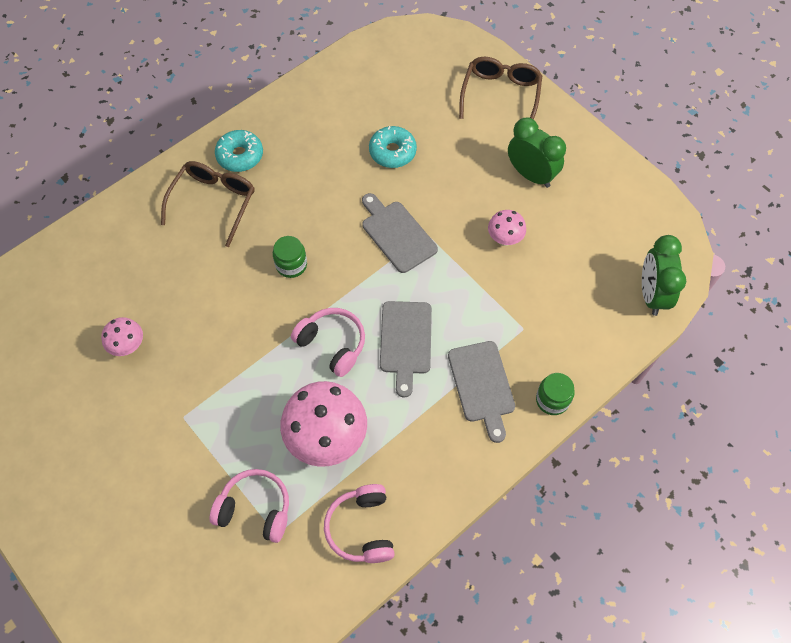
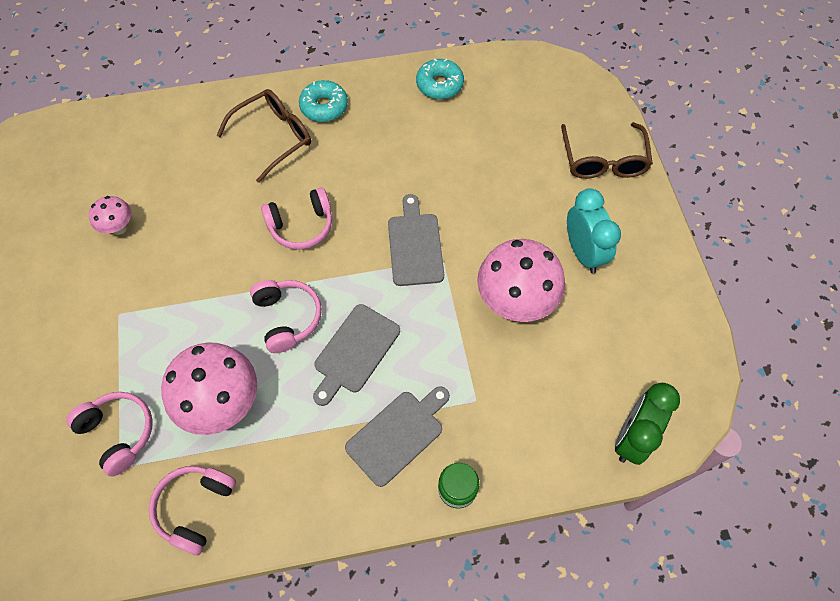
camera: 30 degrees right, 0 degrees up
(291, 265) = (301, 226): green jar -> pink headphones
(392, 152) = (462, 167): turquoise donut -> turquoise donut (439, 85)
(482, 385) = (398, 434): grey cutting board -> grey cutting board turned 150 degrees counterclockwise
(500, 95) = (603, 161): brown glasses -> brown glasses turned 135 degrees clockwise
(504, 239) = (515, 302): pink mushroom -> pink mushroom, size x1.97
(531, 175) = (583, 252): green clock -> turquoise clock

